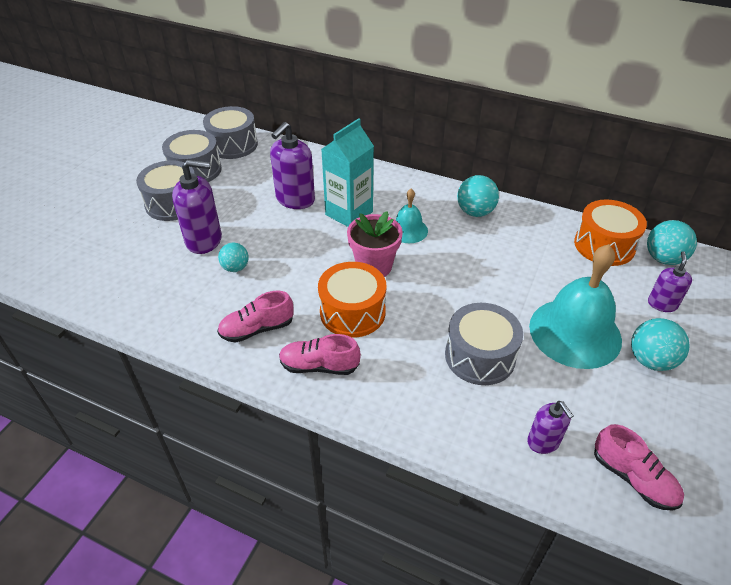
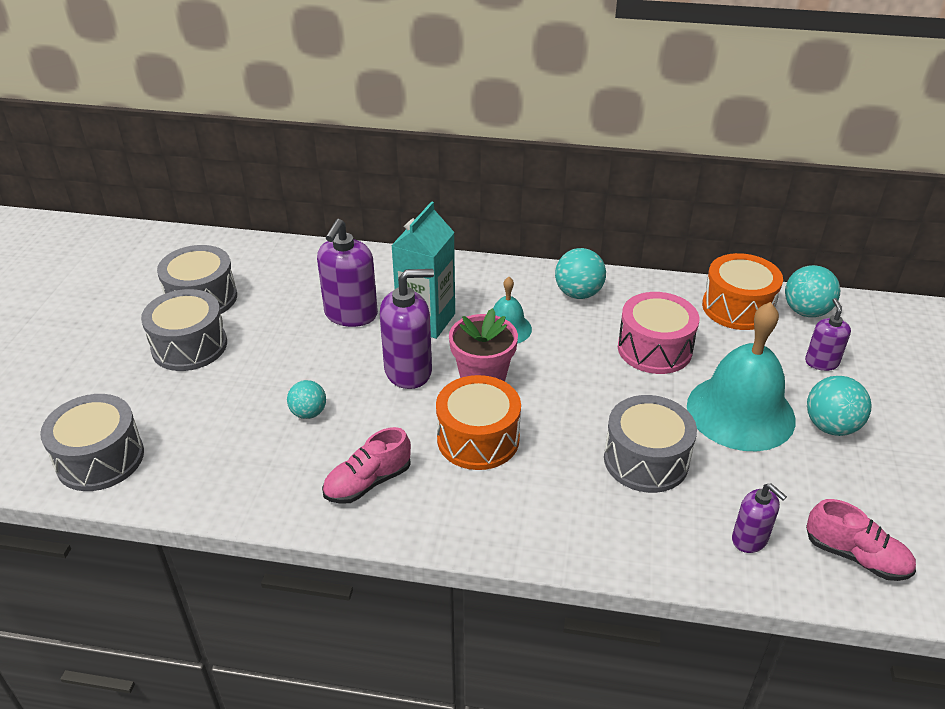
camera: 15 degrees left, 5 degrees down
(204, 240) = (252, 386): purple soap dispenser -> purple soap dispenser (408, 371)
(233, 145) = (239, 258): grey drum -> grey drum (100, 459)
(319, 366) = (463, 510): pink shoe -> none
(521, 267) = (654, 349): none -> pink drum

